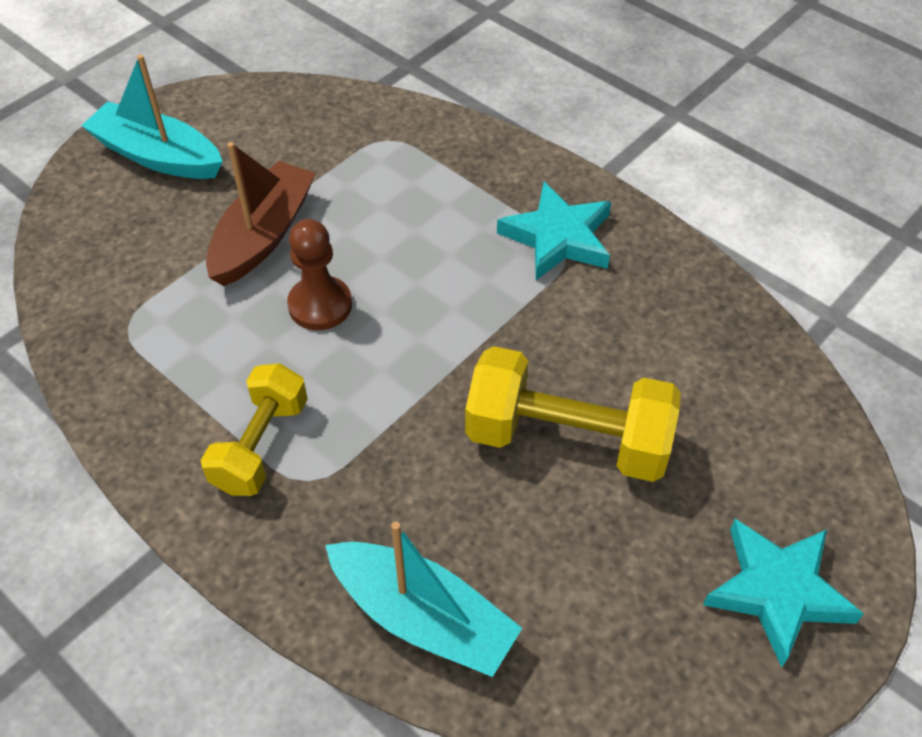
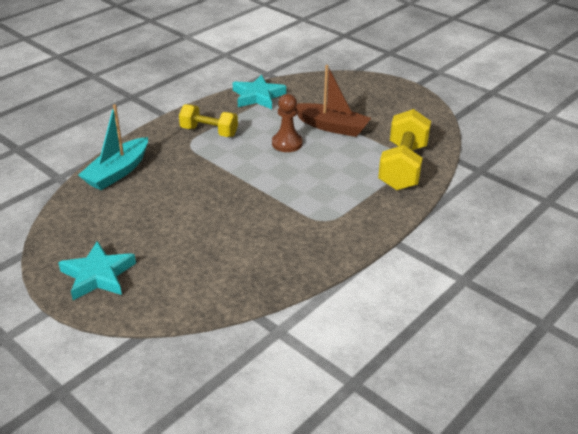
camera: 90 degrees right, 15 degrees down
(157, 156) = (383, 96): turquoise boat -> none
(558, 238) = (336, 217): turquoise star -> turquoise star (258, 96)
(567, 439) = (198, 214): yellow dumbbell -> yellow dumbbell (402, 167)

